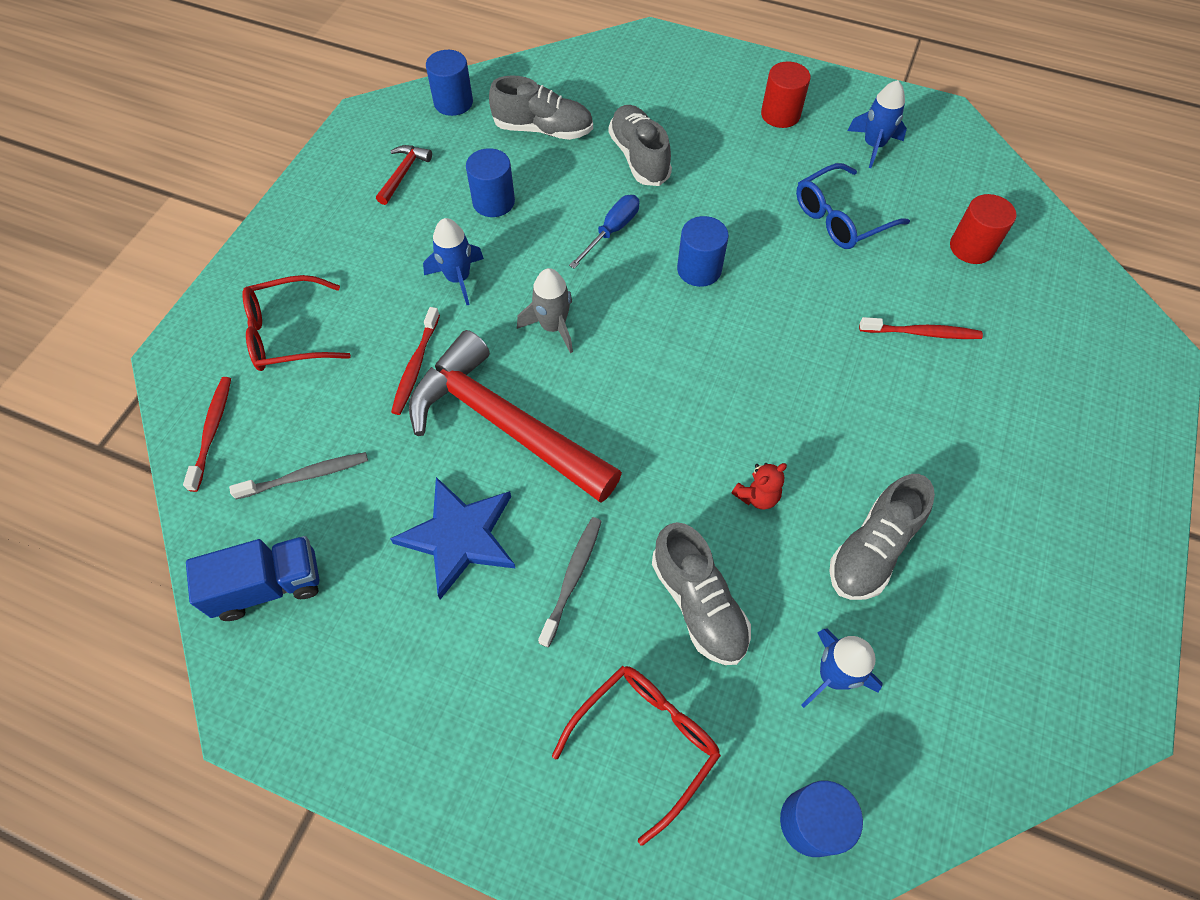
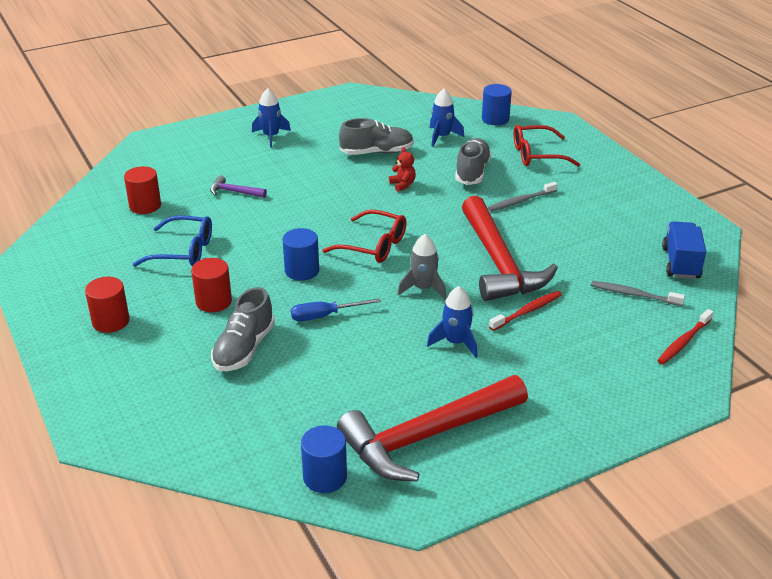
camera: 140 degrees left, 25 degrees down
(269, 586) = (680, 263): blue truck -> blue truck turned 75 degrees clockwise
(288, 334) = (601, 370): red glasses -> red glasses (374, 246)
(403, 174) = (428, 436): red hammer -> red hammer, size x2.47
(459, 537) = (564, 236): blue star -> none
(493, 202) = (381, 377): blue cylinder -> none
(543, 130) = (282, 408): grey shoe -> none
(728, 183) = (214, 301): none -> red cylinder
(757, 496) = (402, 185): red teddy bear -> red teddy bear turned 60 degrees clockwise
(873, 146) = (94, 273): blue rocket -> blue rocket (271, 136)
(922, 333) = (234, 192): red toothbrush -> purple hammer

